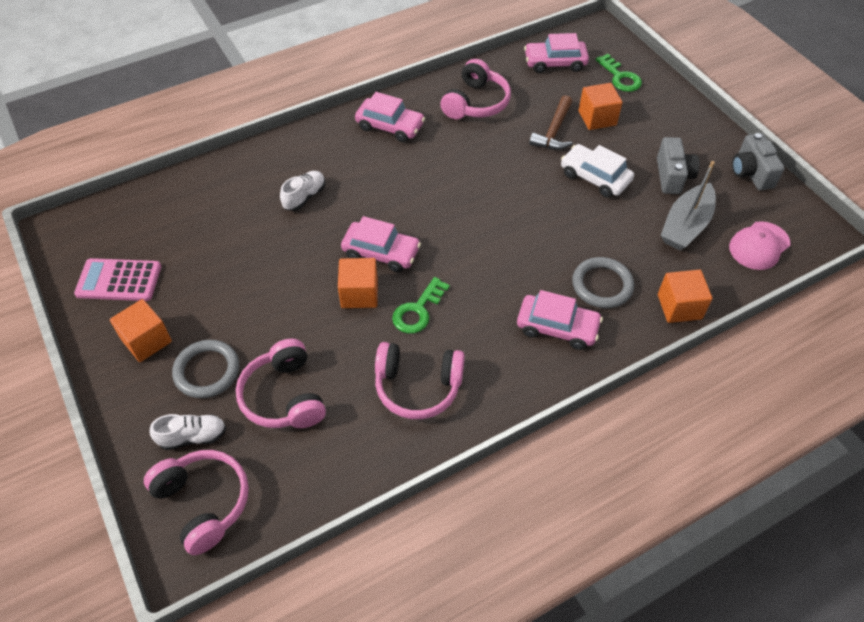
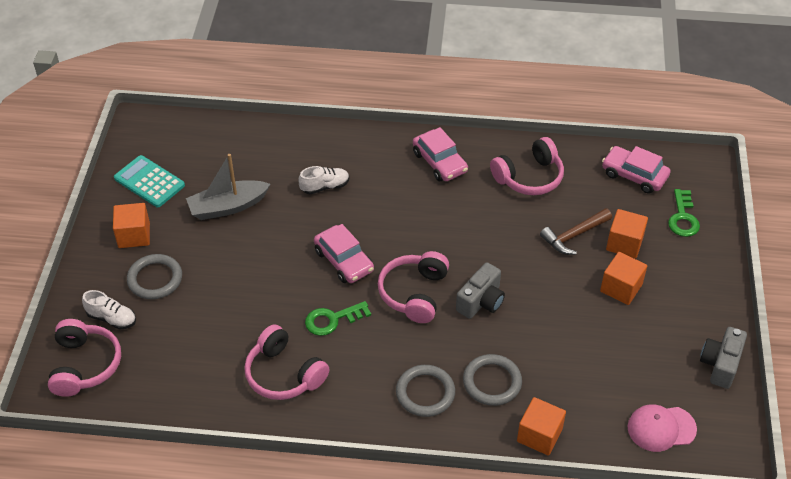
camera: 35 degrees right, 5 degrees down
(119, 280) = (149, 182): pink calculator -> turquoise calculator
(284, 396) = (189, 326): pink headphones -> pink headphones (414, 293)
(359, 294) = (301, 283): orange cube -> orange cube (621, 288)
(557, 327) = (425, 393): pink car -> grey ring
(595, 177) = (571, 293): white car -> none
(672, 176) = (642, 328): grey camera -> grey camera (481, 301)
(685, 225) = (612, 375): grey boat -> grey boat (228, 207)

